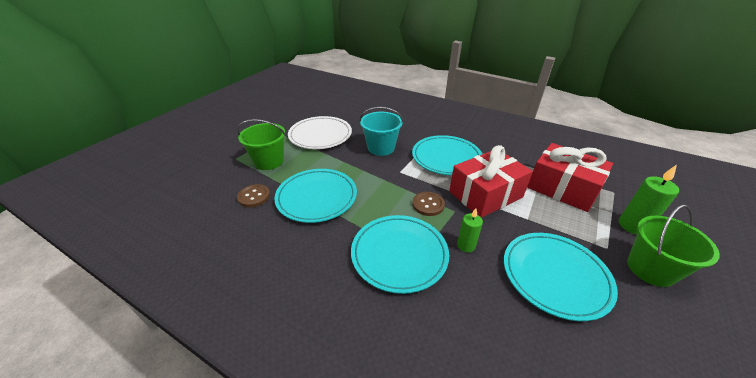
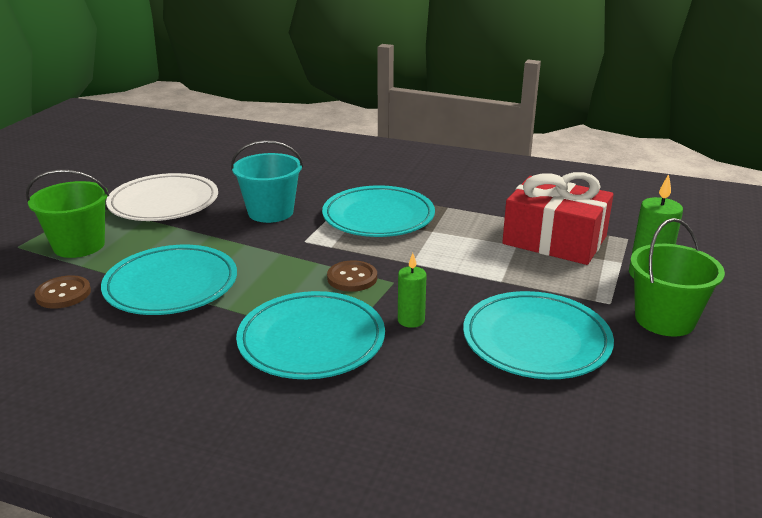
camera: 10 degrees left, 10 degrees down
(485, 194) = (440, 258): red gift -> none

